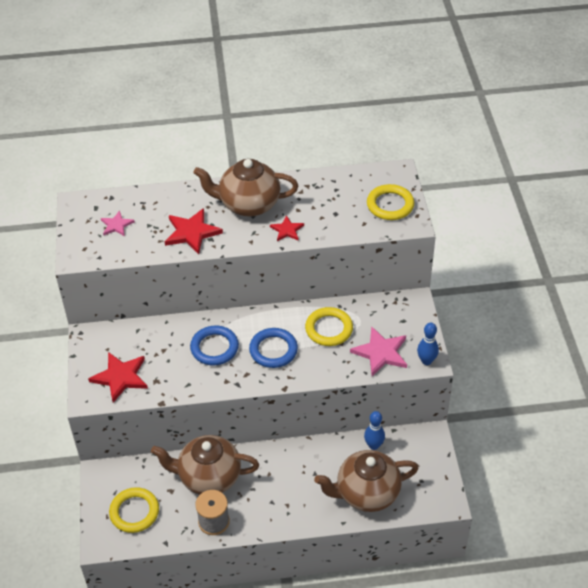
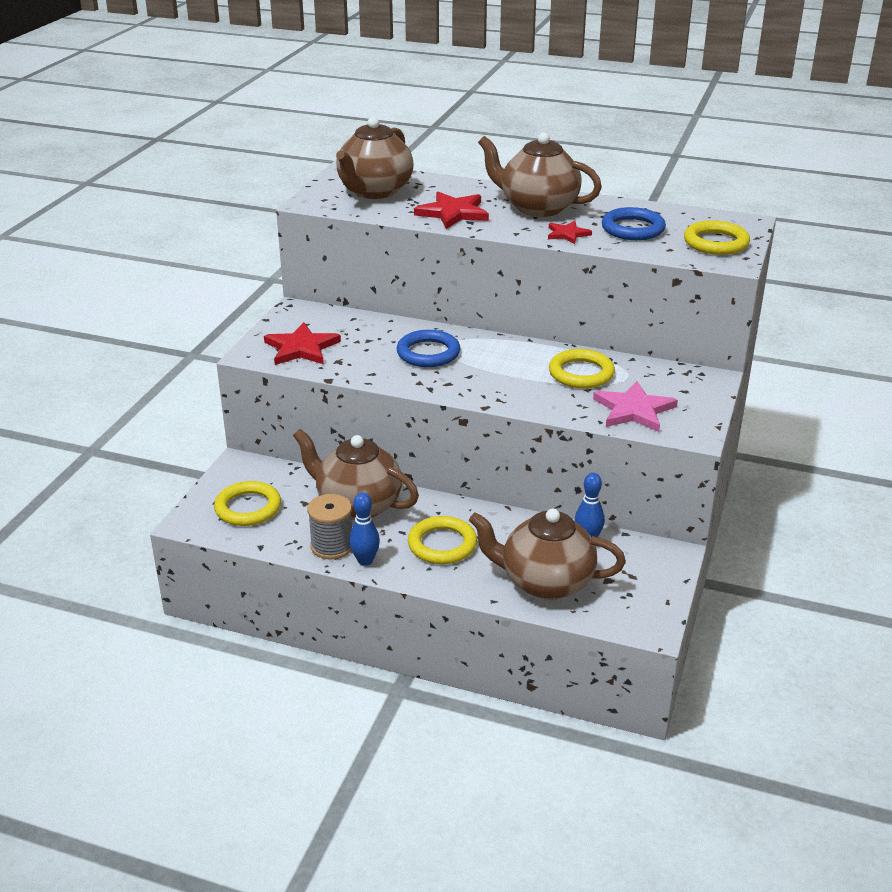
camera: 25 degrees right, 15 degrees down
(116, 225) = (374, 191): pink star -> brown teapot
(273, 350) = (497, 373): blue ring -> blue ring (633, 229)
(285, 489) = (442, 544): none -> yellow ring
(426, 361) = (691, 433): blue bowling pin -> blue bowling pin (365, 560)

